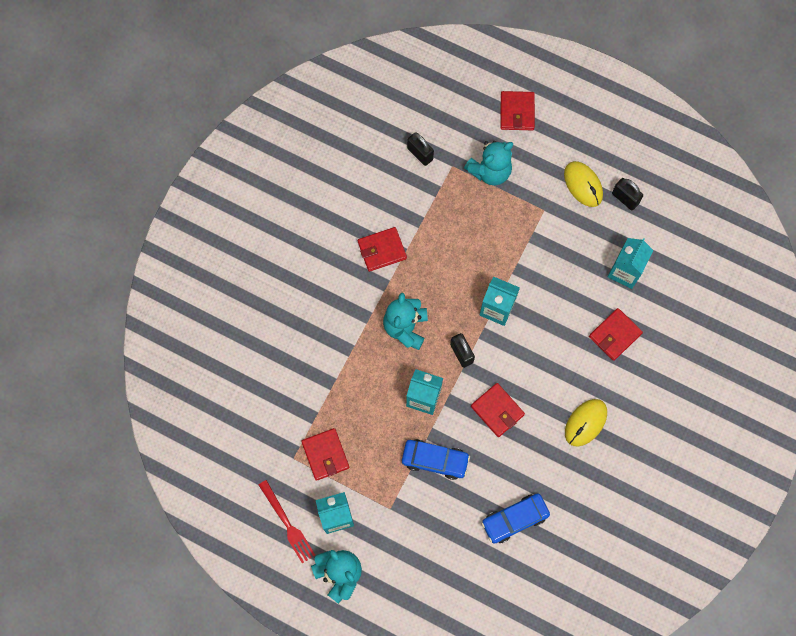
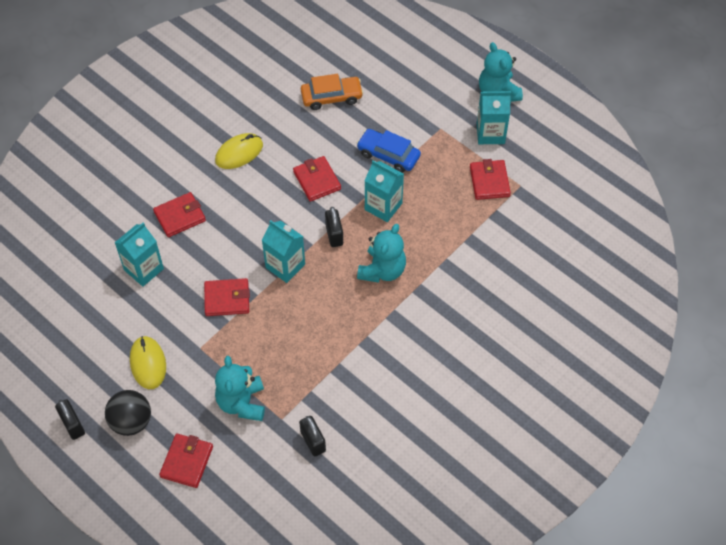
camera: 165 degrees left, 15 degrees down
(287, 524) = (536, 137): red fork -> none
(382, 250) = (385, 349): red wallet -> red wallet (227, 299)
(490, 171) = (242, 403): turquoise teddy bear -> turquoise teddy bear turned 75 degrees counterclockwise
(514, 519) = (331, 97): blue car -> orange car
(575, 133) = (131, 421): none -> black ball
(625, 198) = (110, 339): black padlock -> black padlock (73, 425)

